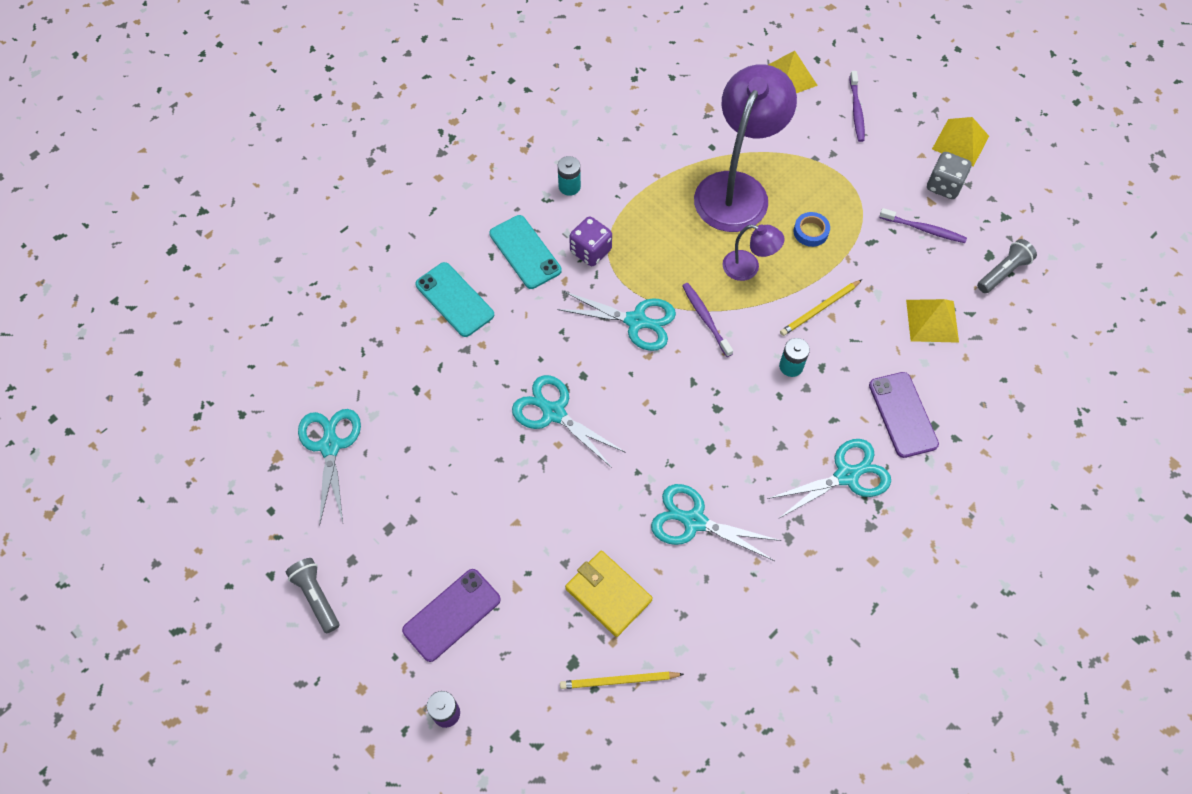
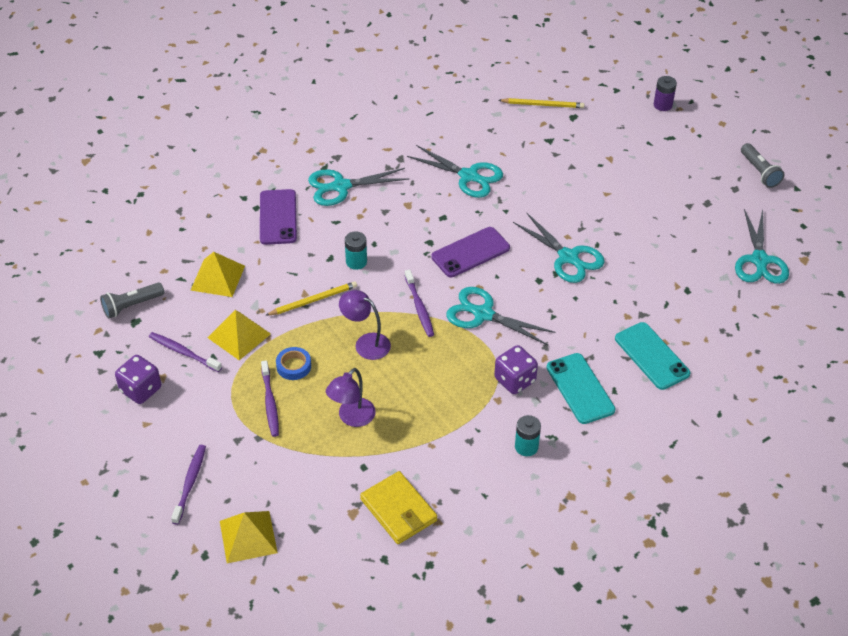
camera: 170 degrees left, 15 degrees down
(452, 615) = (658, 150): purple phone -> purple phone (470, 252)
(608, 594) = (542, 146): yellow wallet -> yellow wallet (398, 510)
(737, 189) = (352, 418): purple lamp -> purple lamp, size x0.47
(818, 191) = (270, 403): none -> purple toothbrush
(944, 185) = (141, 390): grey dice -> purple dice
(960, 142) = (98, 431): yellow pyramid -> yellow pyramid (239, 335)

